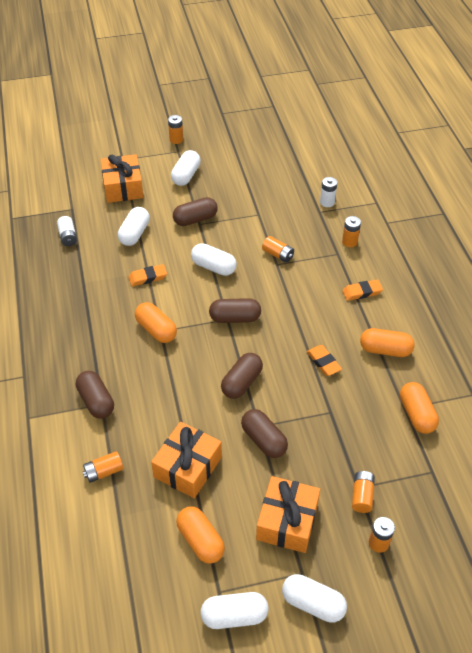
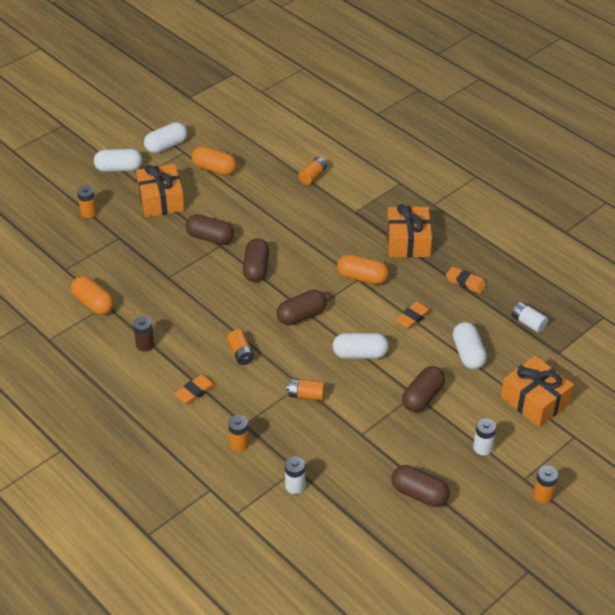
camera: 150 degrees right, 5 degrees down
(96, 401) = (360, 211): brown capsule -> brown capsule (419, 494)
(186, 175) = (482, 448): white capsule -> white battery
(188, 467) = (255, 201): orange gift -> orange gift (408, 241)
(323, 362) = (196, 312): orange eraser -> orange eraser (465, 282)
(362, 496) = (114, 234): orange battery -> orange battery (241, 353)
(385, 350) = (145, 345): orange capsule -> brown battery

